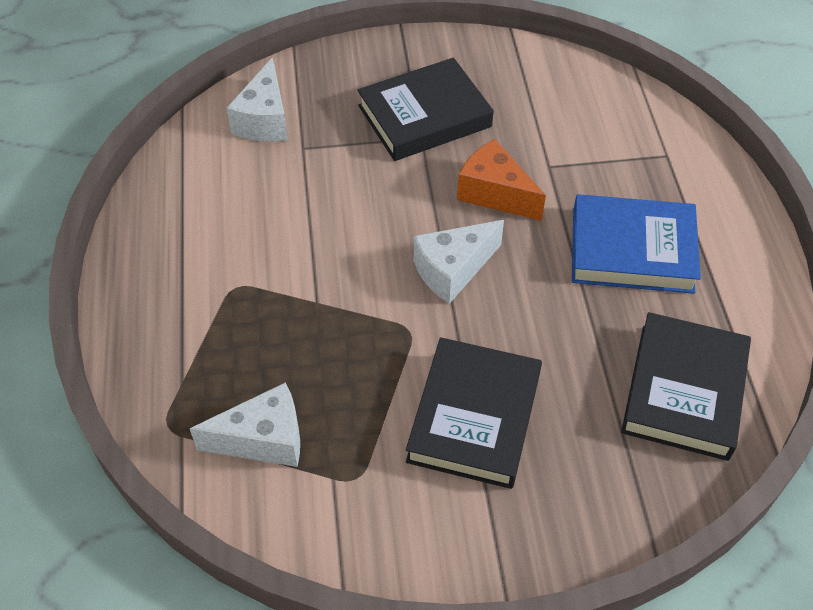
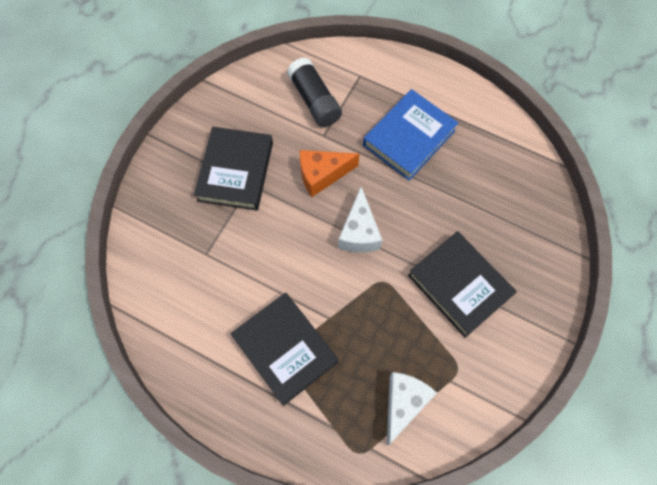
camera: 55 degrees left, 15 degrees up
(264, 120) = (164, 261): white cheese -> none
(586, 132) = (314, 100): none -> black glue stick
(684, 391) = (507, 178): black book -> black book (285, 349)

